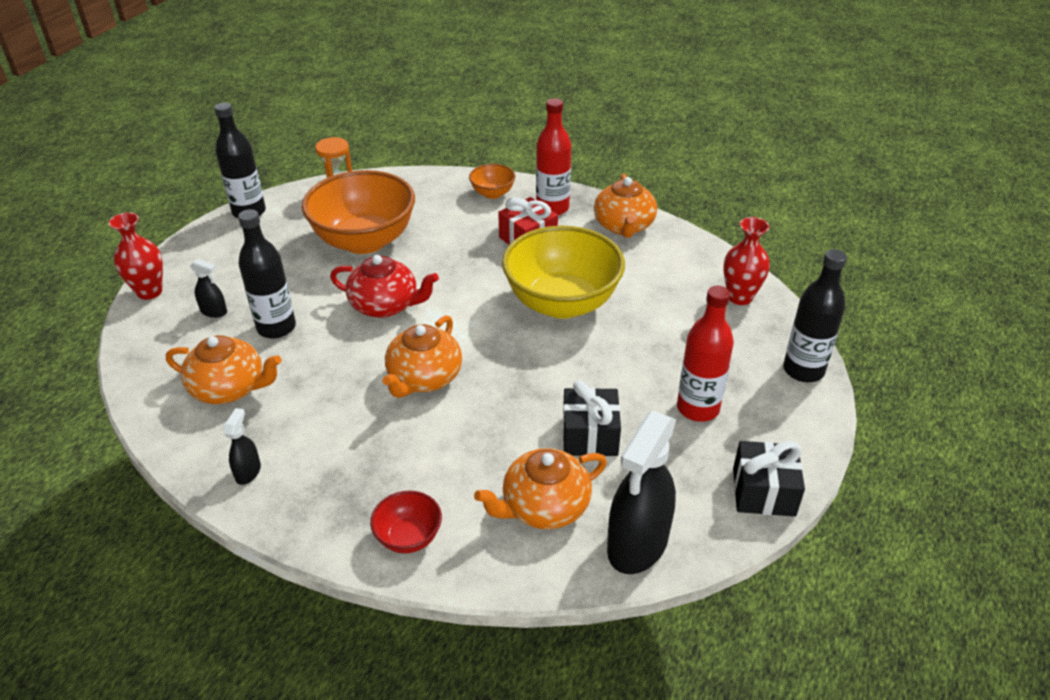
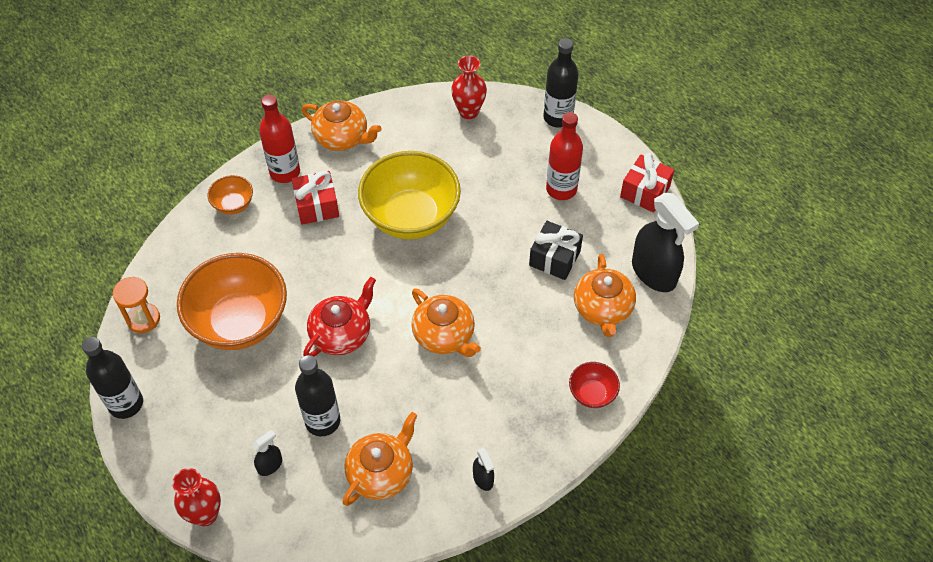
camera: 65 degrees left, 15 degrees up
(248, 472) = (483, 479): black spray bottle -> black spray bottle turned 150 degrees counterclockwise
(763, 492) = (645, 192): black gift -> red gift

